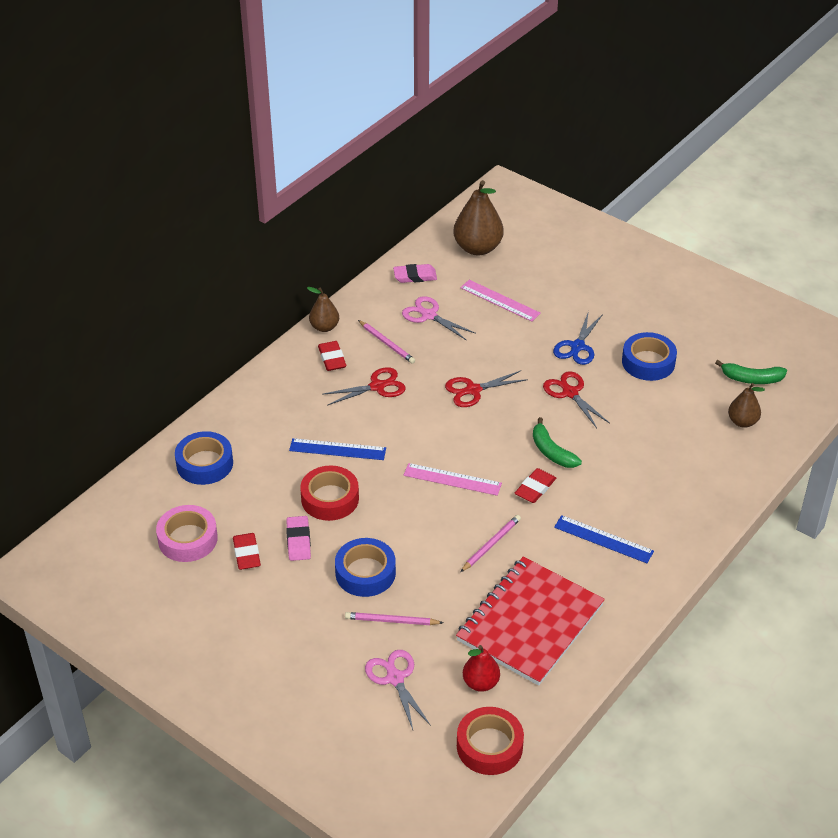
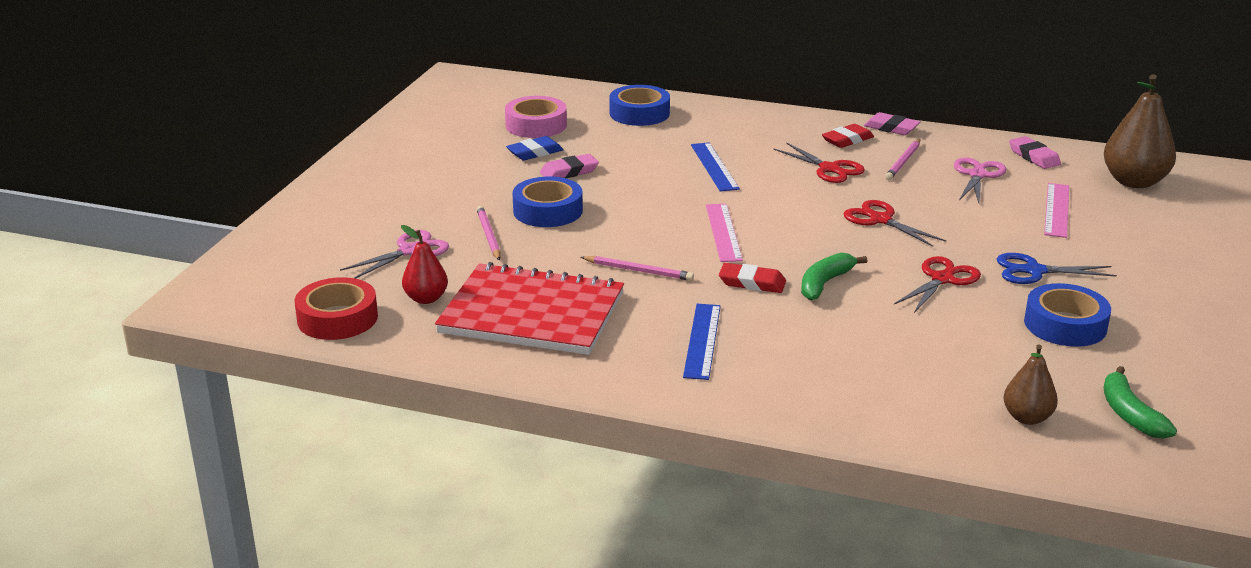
camera: 70 degrees right, 15 degrees down
(246, 554) = (535, 152): red eraser -> blue eraser
(324, 327) = (891, 128): brown pear -> pink eraser
(330, 498) = (639, 175): red tape -> none

